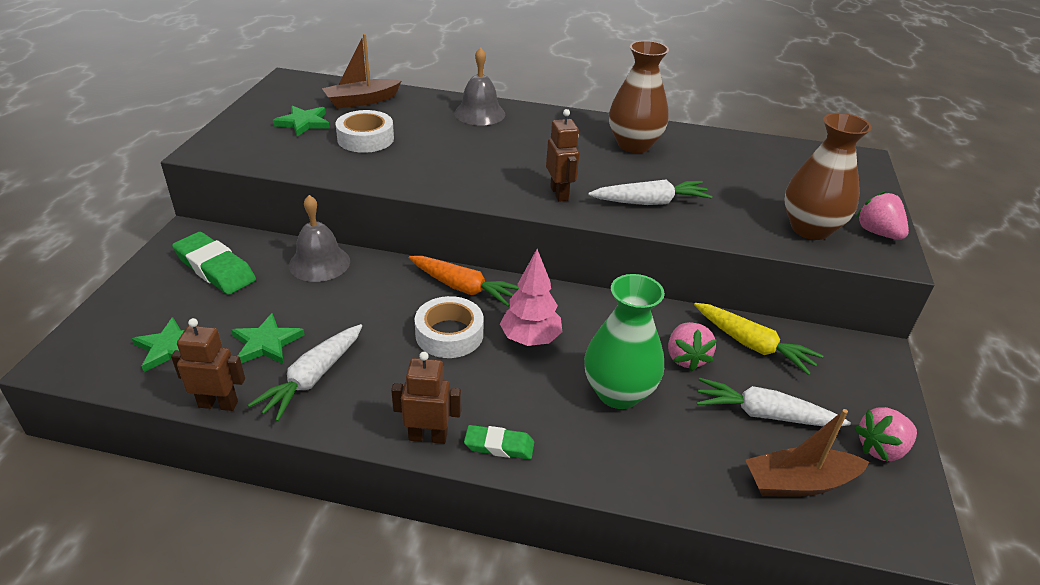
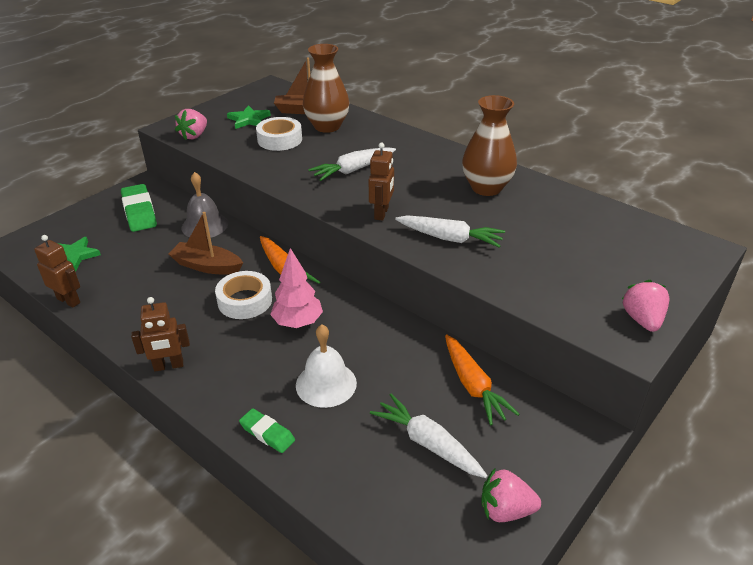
camera: 30 degrees right, 0 degrees up
(266, 343) = (127, 270): green star -> none
(313, 378) = (134, 302): white carrot -> white carrot (353, 170)
(428, 436) = (168, 366): brown robot -> brown robot turned 135 degrees clockwise
(479, 113) = (383, 136): grey bell -> none
(499, 446) = (208, 389): green eraser -> green eraser (267, 433)
(618, 393) = (326, 384): green vase -> white bell
(686, 358) = (405, 376): pink strawberry -> pink strawberry (194, 136)
(752, 345) = (473, 385): yellow carrot -> orange carrot
(799, 483) = (404, 506): brown boat -> brown boat (207, 266)
(810, 229) = (575, 298): brown vase -> brown vase (327, 126)

